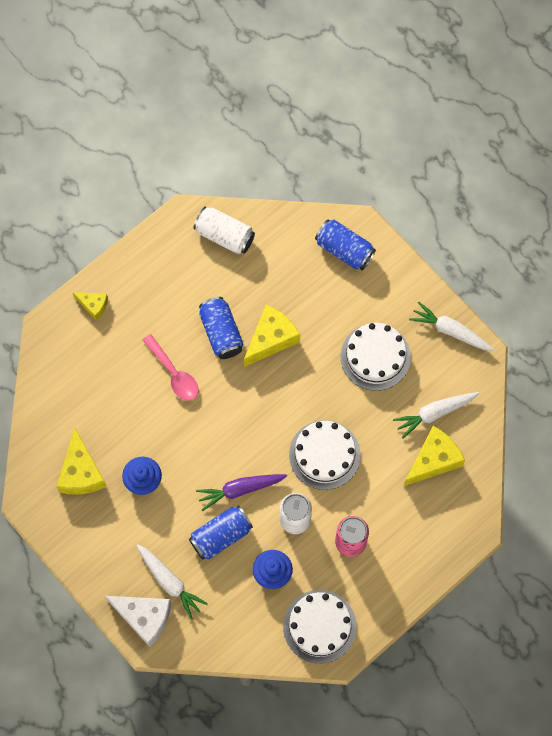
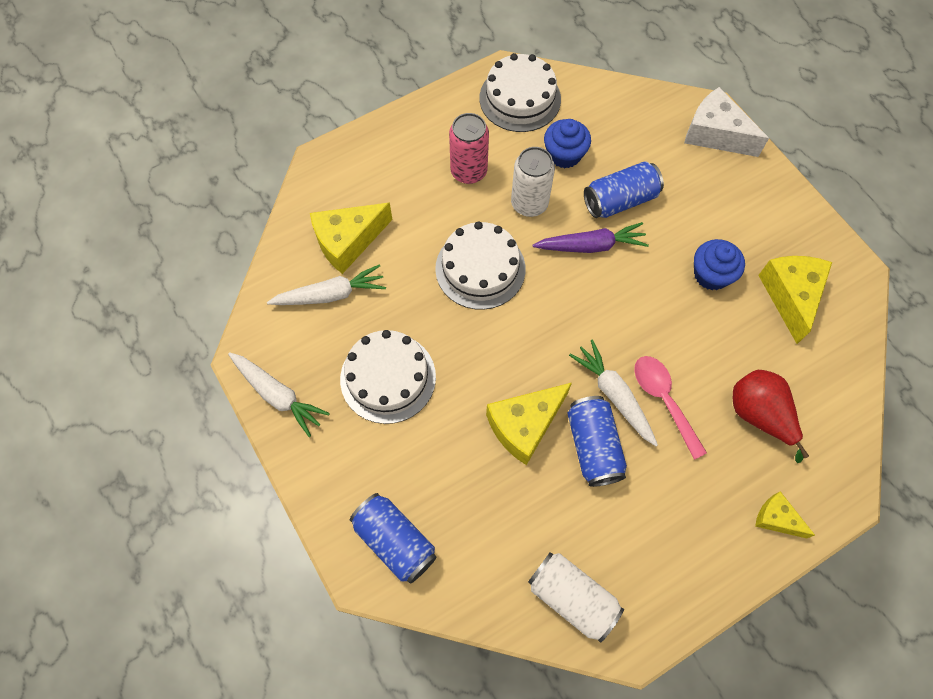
camera: 170 degrees left, 5 degrees down
(105, 374) = (759, 415): none -> red pear
(170, 582) = (684, 163): white carrot -> white carrot (614, 395)

